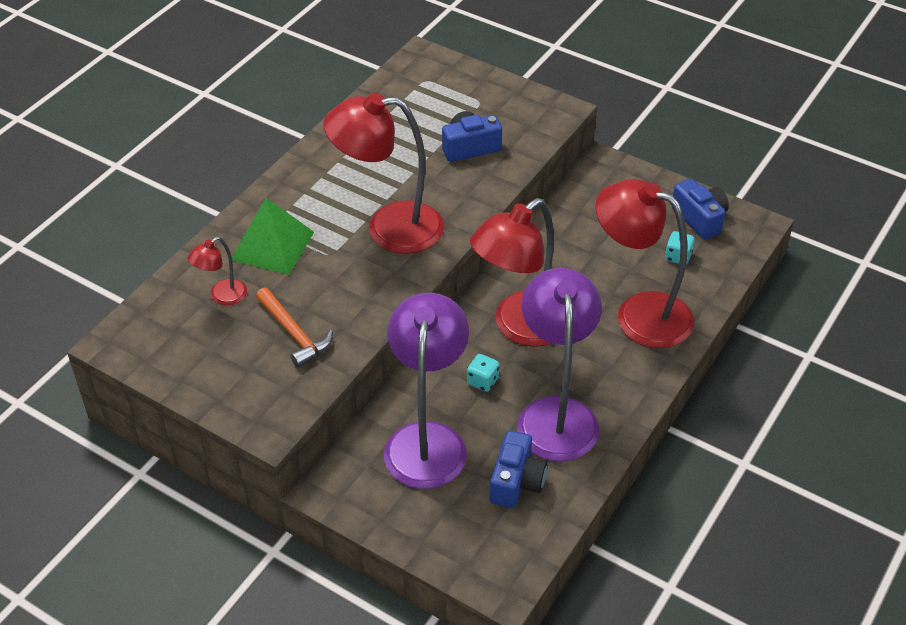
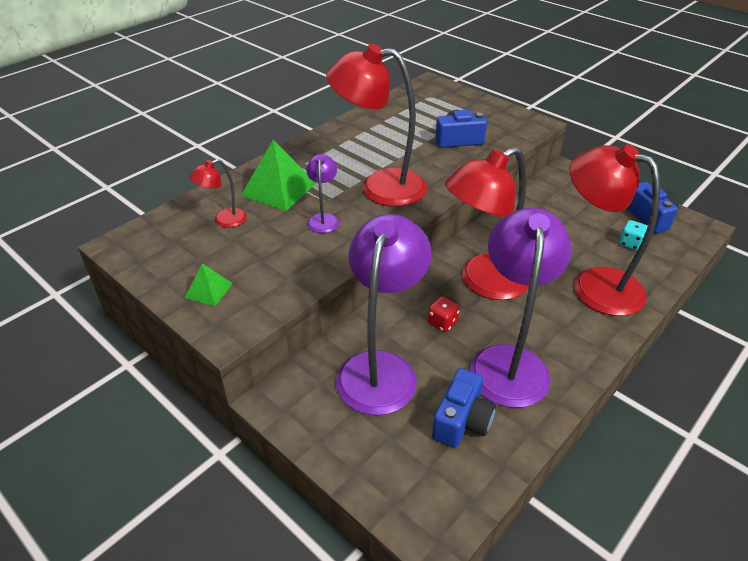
camera: 10 degrees right, 5 degrees down
(235, 384) = (208, 290): none -> green pyramid
(294, 333) = (275, 255): orange hammer -> none
(335, 280) = (323, 219): none -> purple lamp
(483, 381) = (442, 323): turquoise dice -> red dice

